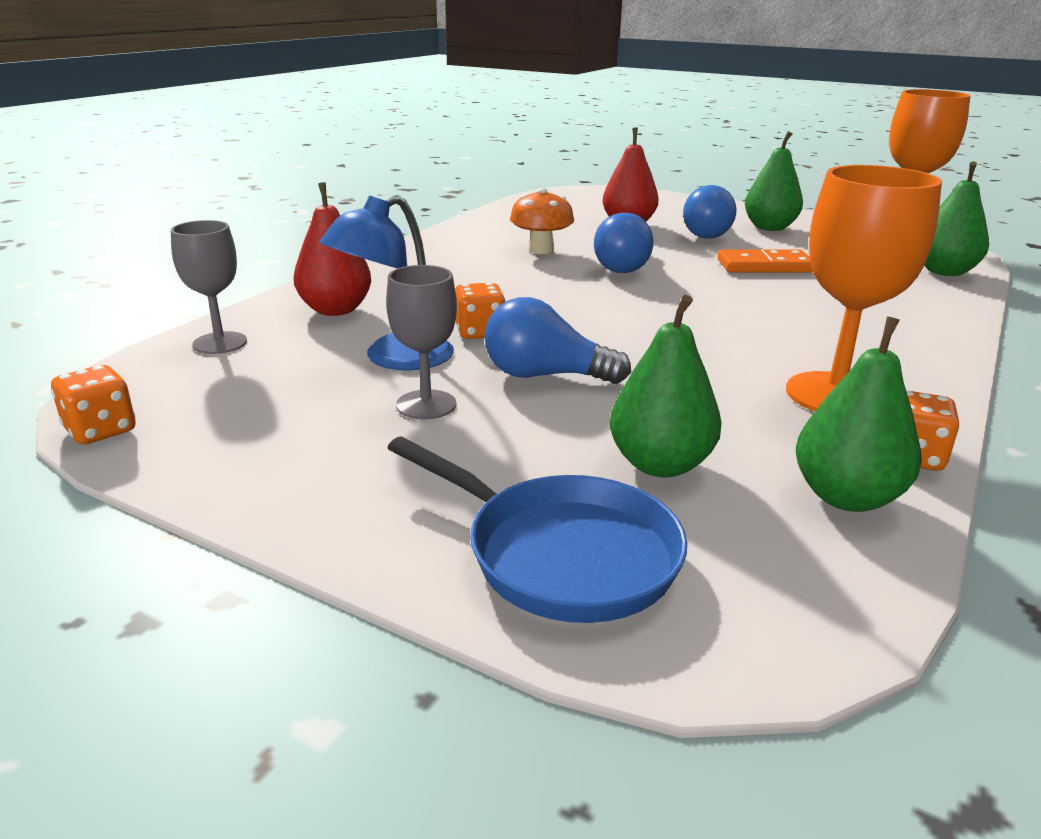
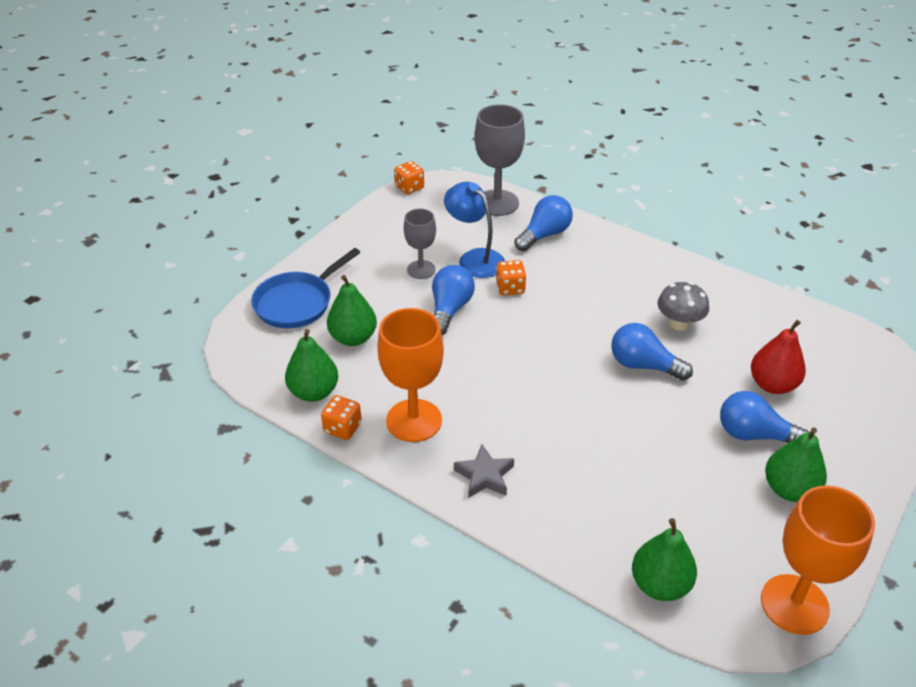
camera: 95 degrees right, 15 degrees up
(220, 343) = (497, 203): grey goblet -> grey goblet, size x1.65
(335, 310) = (544, 235): red pear -> blue light bulb
(541, 250) = (679, 323): orange mushroom -> grey mushroom
(764, 266) = (657, 452): orange domino -> none
(893, 345) = (484, 476): none -> grey star

